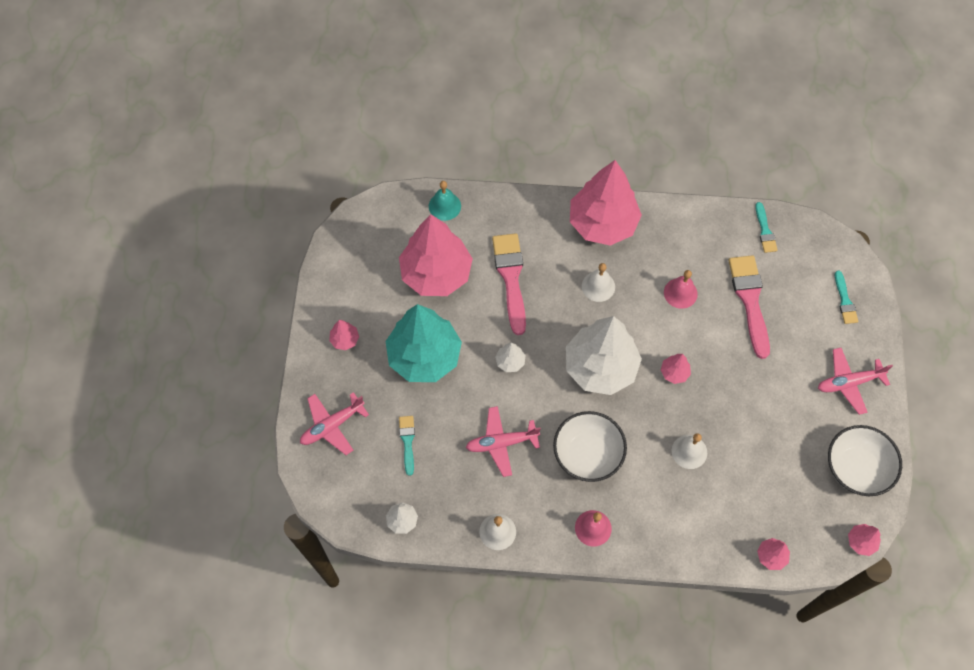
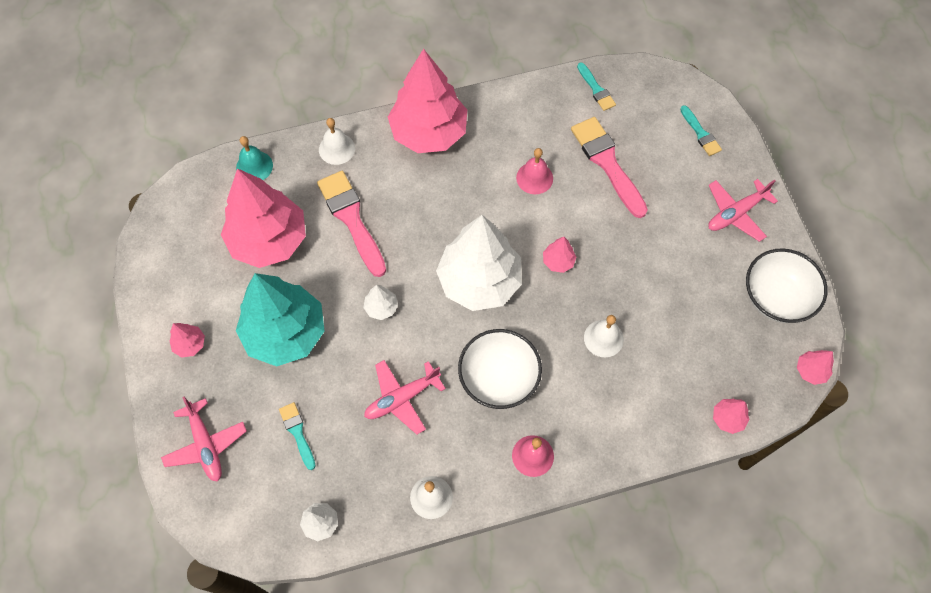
camera: 20 degrees left, 0 degrees up
(332, 426) = (206, 445): pink plane -> pink plane turned 60 degrees counterclockwise
(598, 286) = (447, 198): white bell -> white bell (337, 149)

